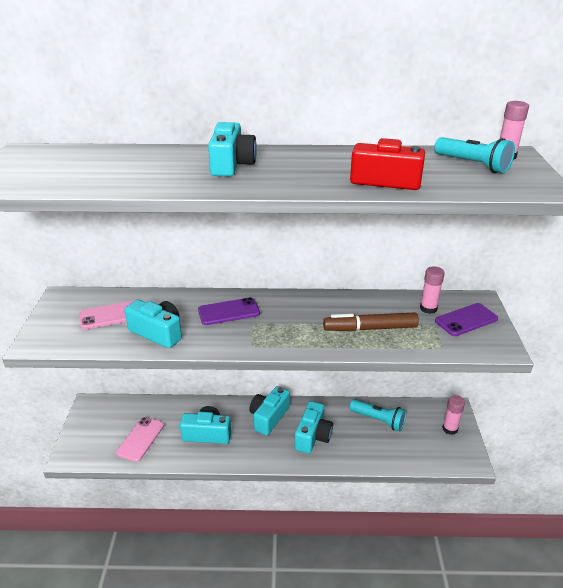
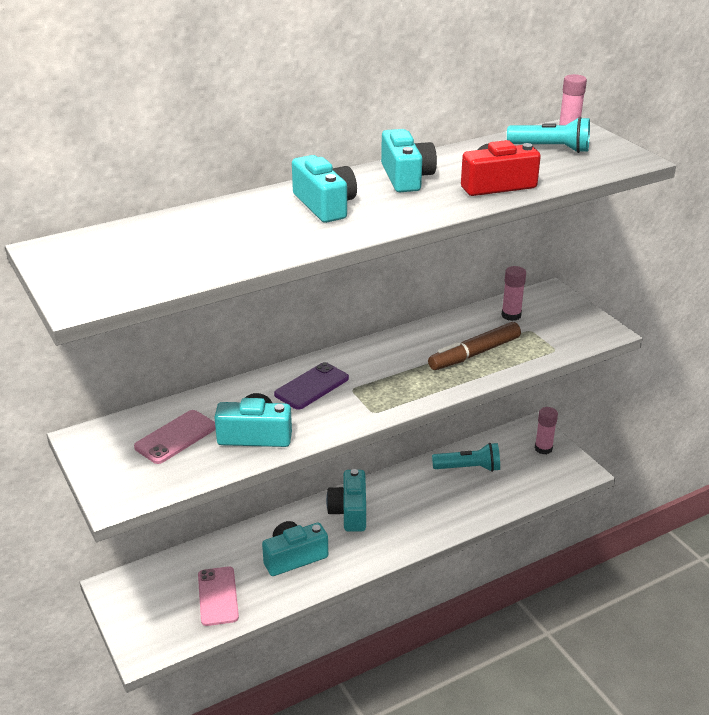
camera: 30 degrees left, 0 degrees up
(313, 436) = (413, 511): turquoise camera -> turquoise camera (406, 177)
(466, 320) = (555, 315): purple phone -> none

